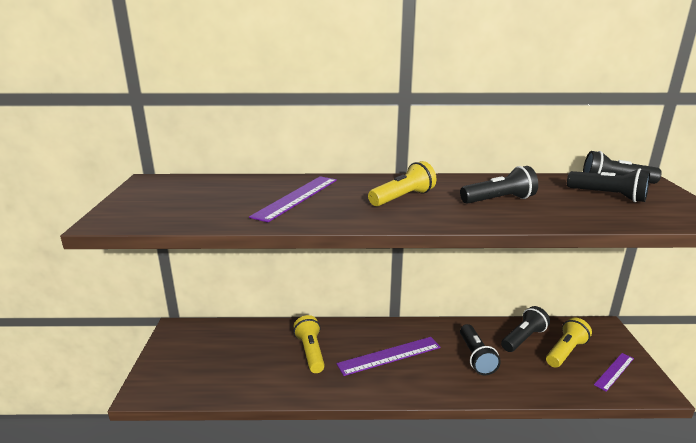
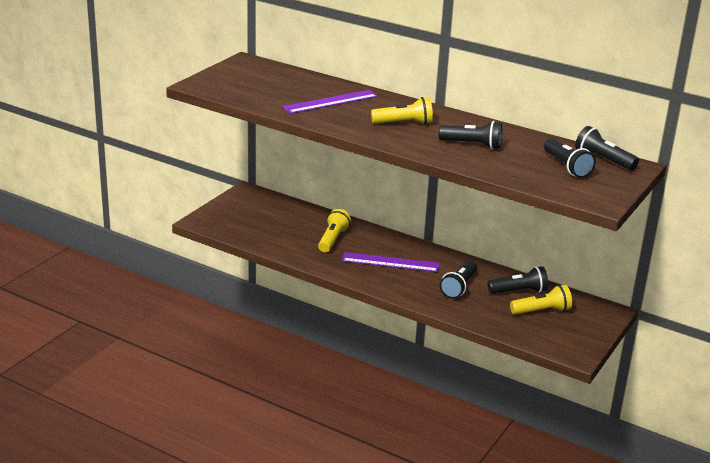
camera: 30 degrees right, 5 degrees up
(614, 371) = (562, 335): purple ruler -> none

